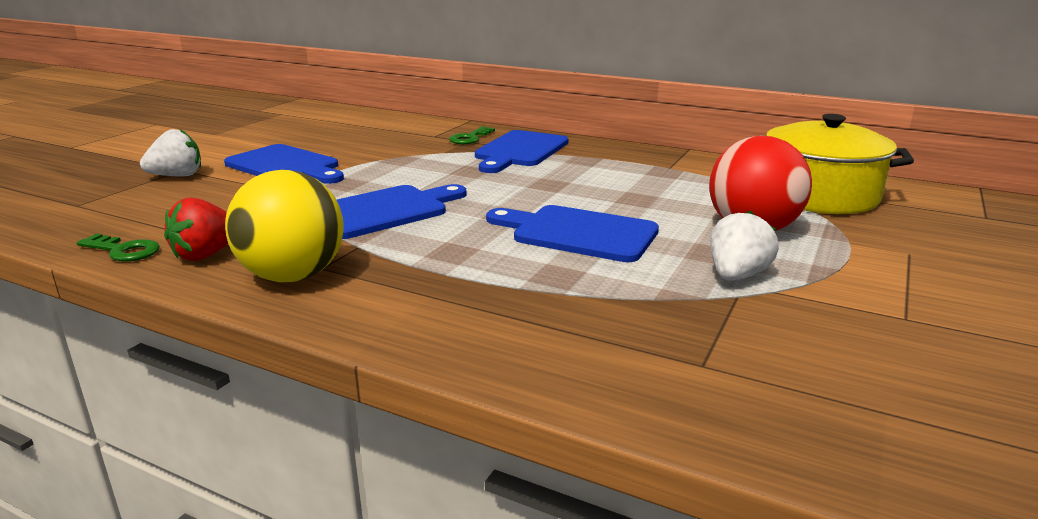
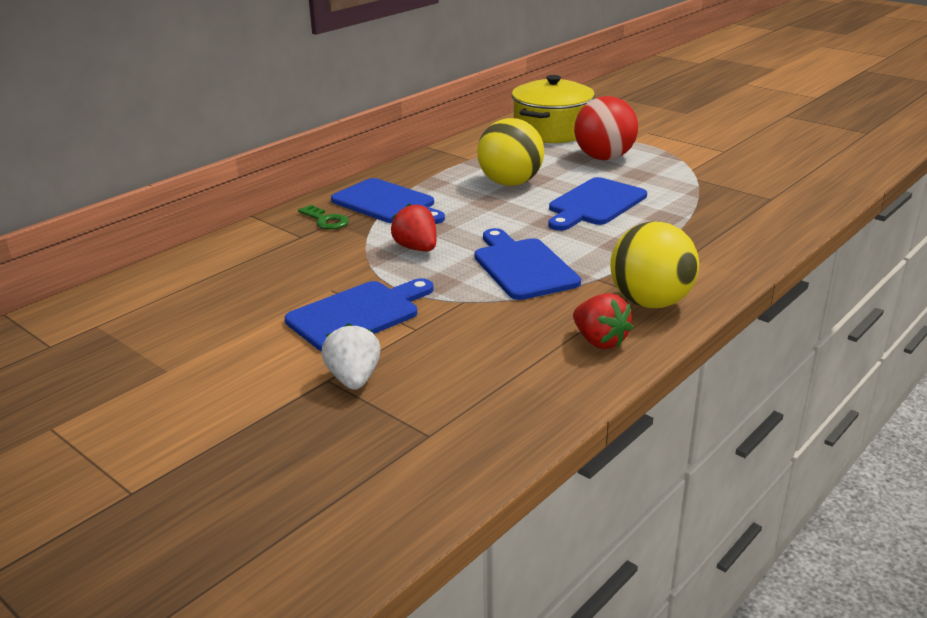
camera: 75 degrees left, 5 degrees up
(124, 250) = (580, 383): green key -> none
(419, 170) = (416, 248): none -> red strawberry
(612, 189) = (510, 183): none -> yellow ball
(737, 276) = (671, 174): white strawberry -> none

